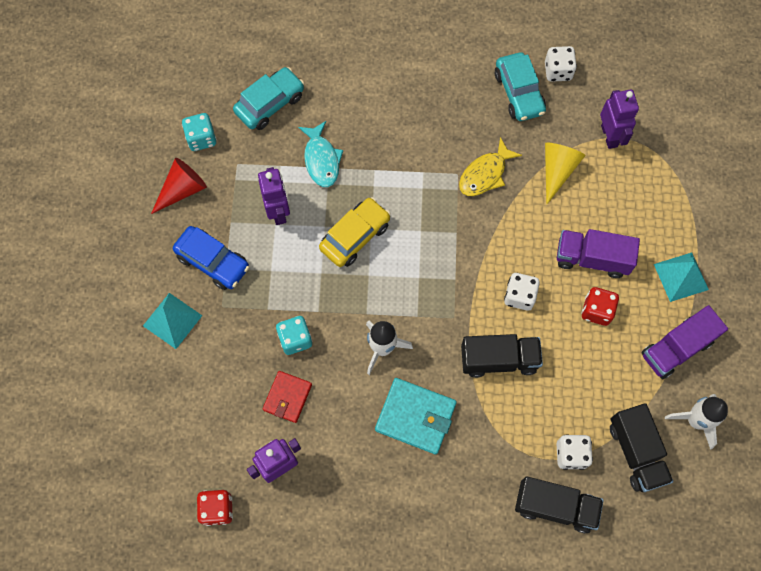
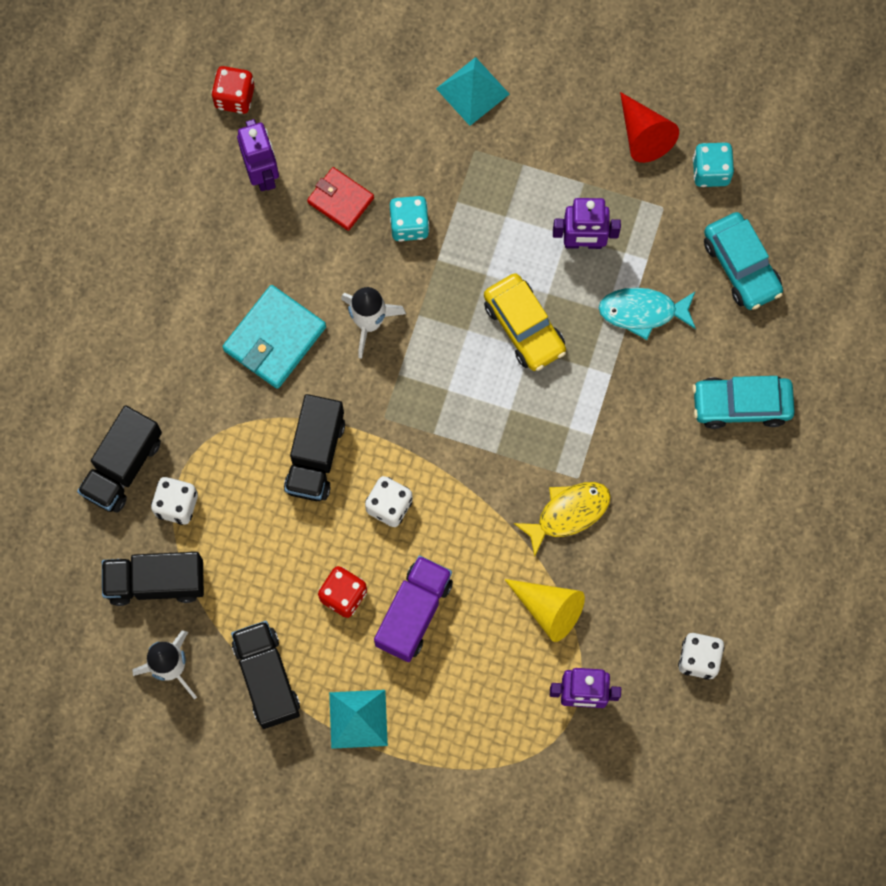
camera: 105 degrees right, 5 degrees up
(213, 262) = (536, 151): blue car -> none
(485, 174) = (568, 513): yellow fish -> yellow fish turned 90 degrees clockwise
(519, 93) = (678, 595): turquoise car -> turquoise car (741, 405)
(676, 348) = (267, 678): purple truck -> black truck

